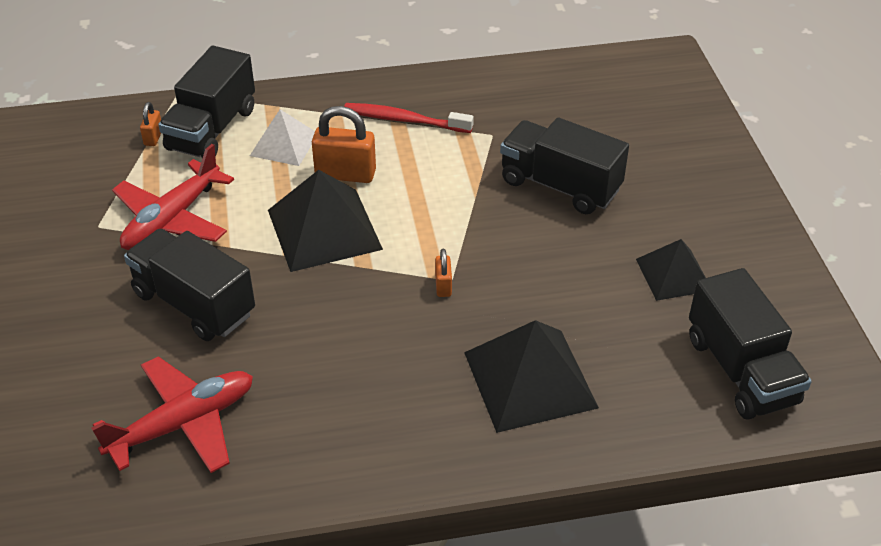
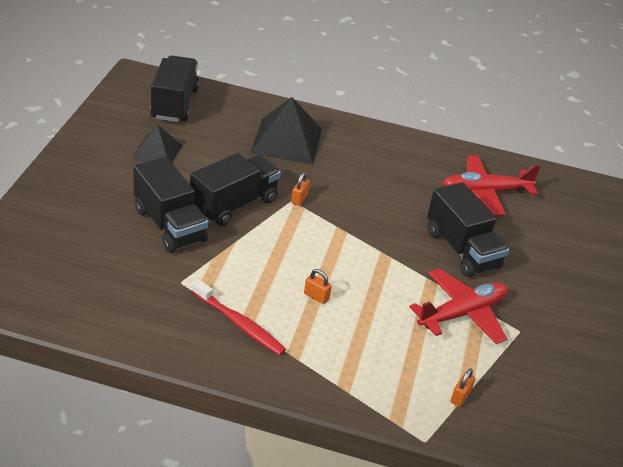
camera: 160 degrees left, 5 degrees down
(212, 129) = (406, 384): black truck -> black truck (234, 204)
(284, 144) = (351, 343): white pyramid -> none
(324, 229) = (354, 262): black pyramid -> none
(345, 174) = (316, 296): orange padlock -> orange padlock, size x0.51

